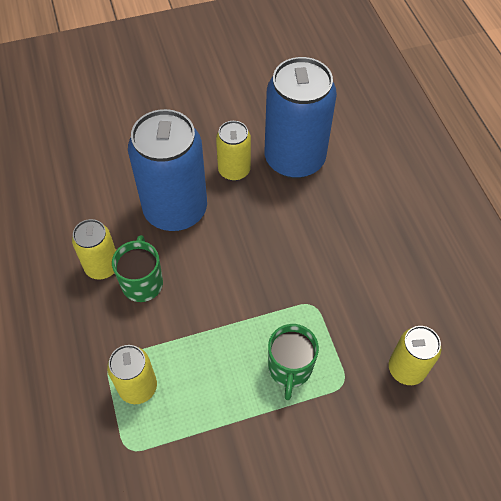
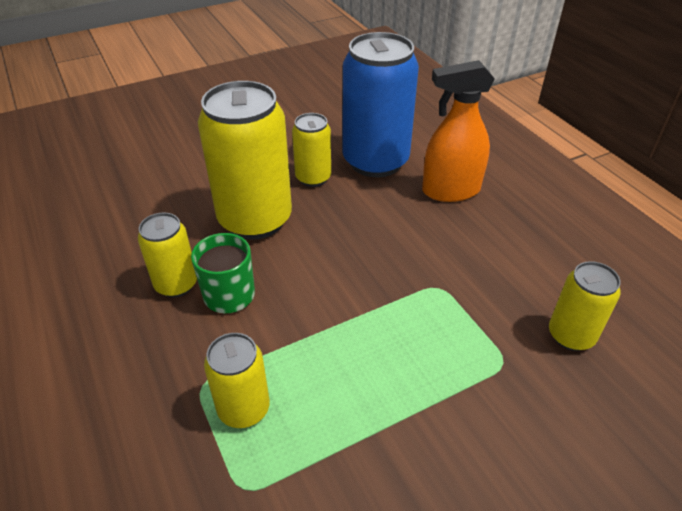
camera: 10 degrees left, 15 degrees down
(175, 210) = (255, 219): blue can -> yellow can
(290, 368) = (433, 356): green mug -> none
(353, 204) = (450, 191): none -> orange spray bottle

